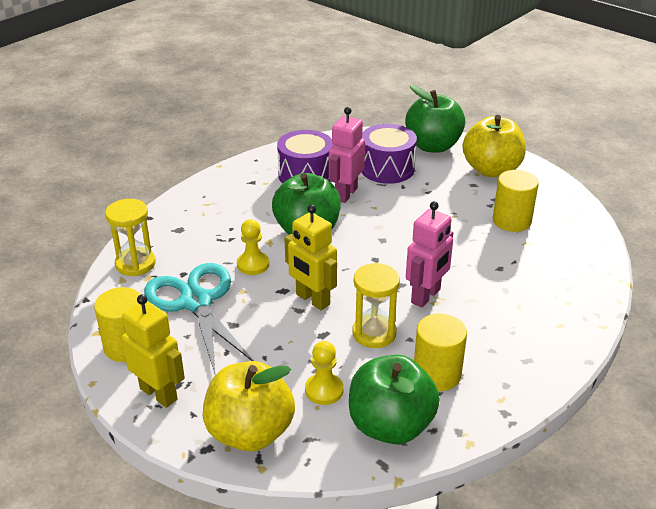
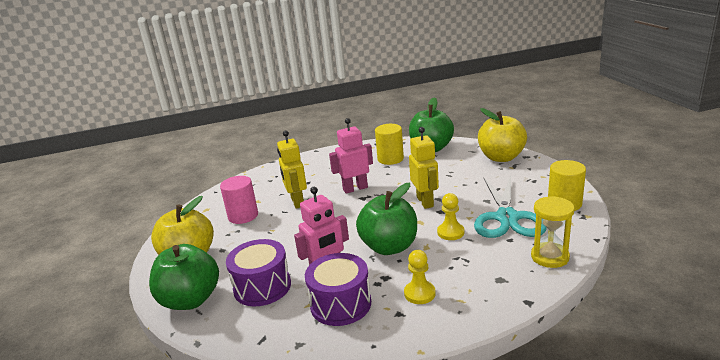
camera: 145 degrees left, 10 degrees down
(159, 393) = (547, 179): yellow robot -> yellow robot (297, 202)
(324, 390) = (452, 164): yellow pawn -> yellow pawn (419, 293)
(374, 333) = (404, 179): yellow hourglass -> none
(511, 221) = (243, 216): yellow cylinder -> pink cylinder

